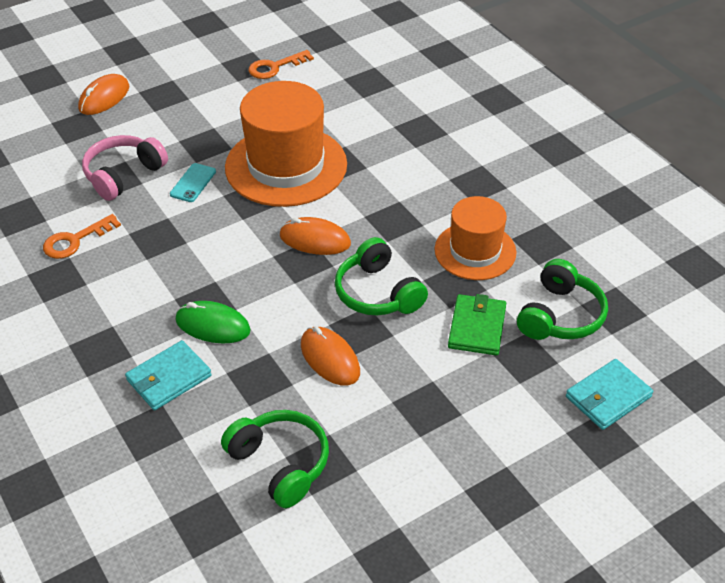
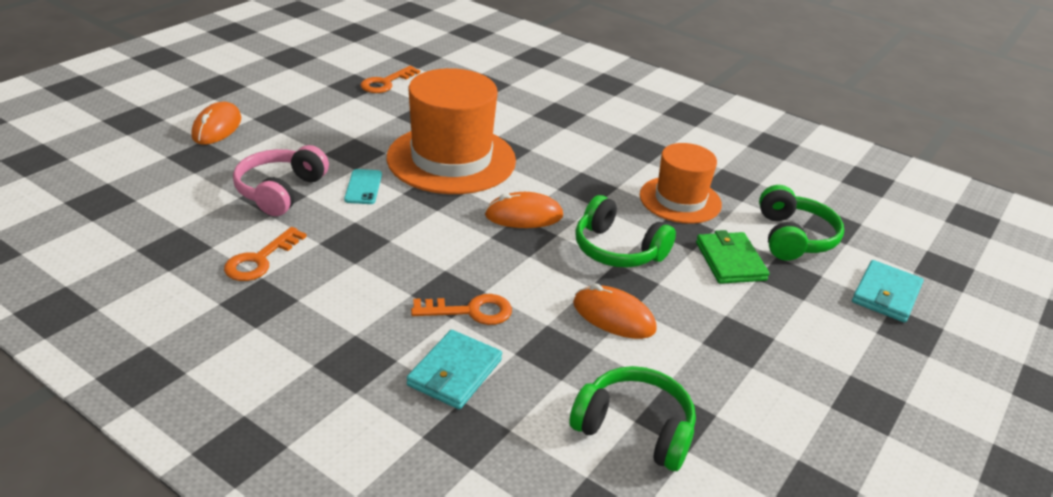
camera: 25 degrees left, 10 degrees down
(213, 325) = (470, 311): green mouse -> orange key

